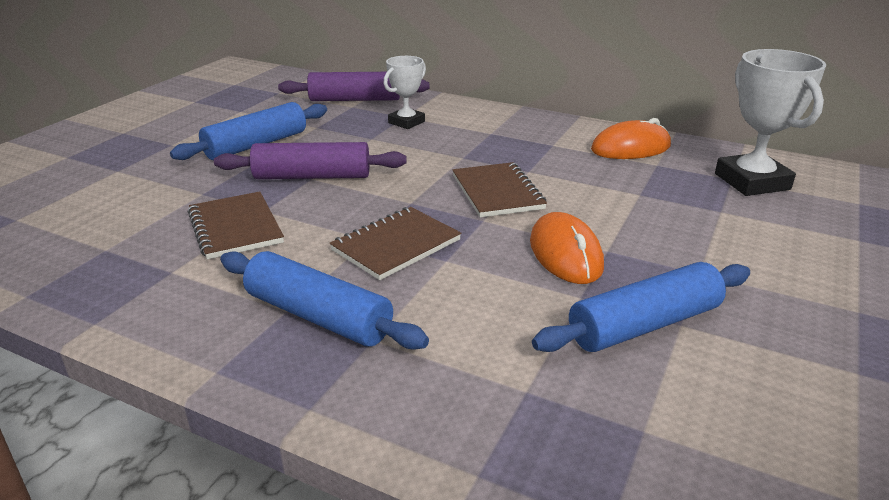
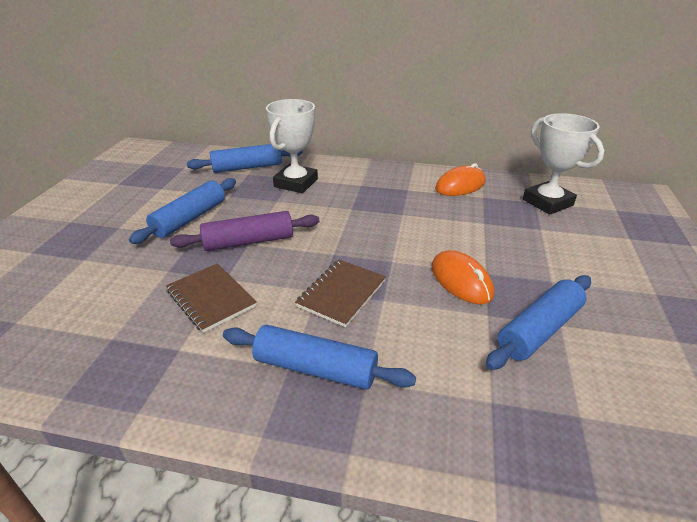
camera: 15 degrees left, 5 degrees up
(355, 99) = (247, 167): purple rolling pin -> blue rolling pin
(406, 122) = (296, 183): white trophy -> white trophy, size x1.66
(497, 192) = (390, 235): brown notebook -> none

